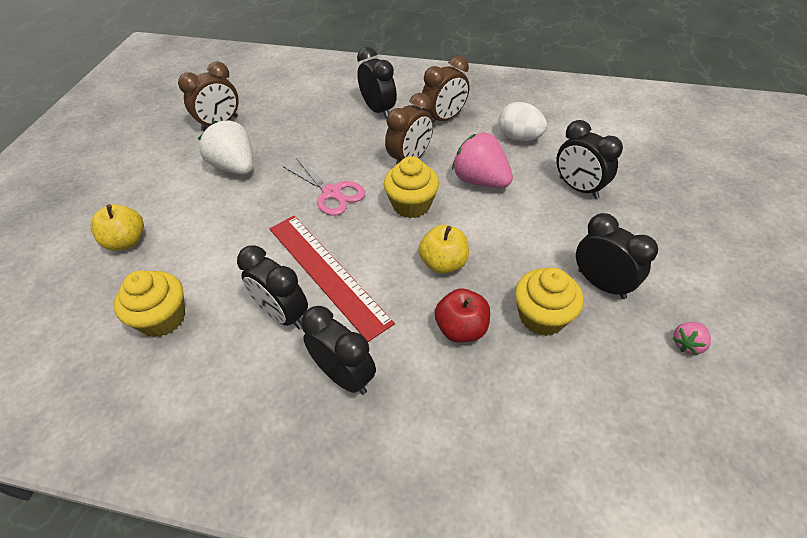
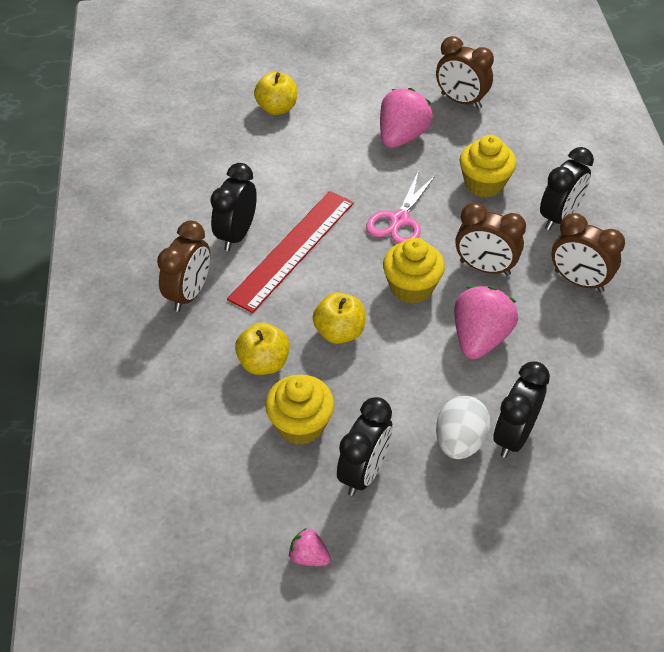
camera: 70 degrees right, 0 degrees up
(162, 318) = (207, 164): yellow cupcake -> yellow cupcake (484, 184)
(235, 167) = (402, 137): white strawberry -> pink strawberry
(344, 375) = (189, 294): black clock -> brown clock
(461, 329) = (263, 363): red apple -> yellow apple
(519, 137) = (582, 362): white egg -> white egg (459, 442)

